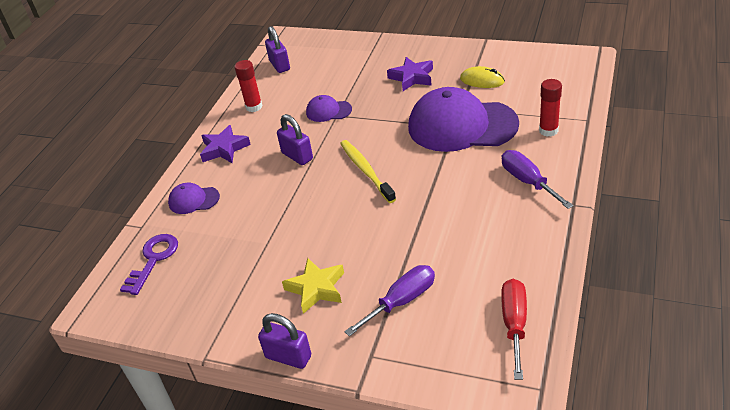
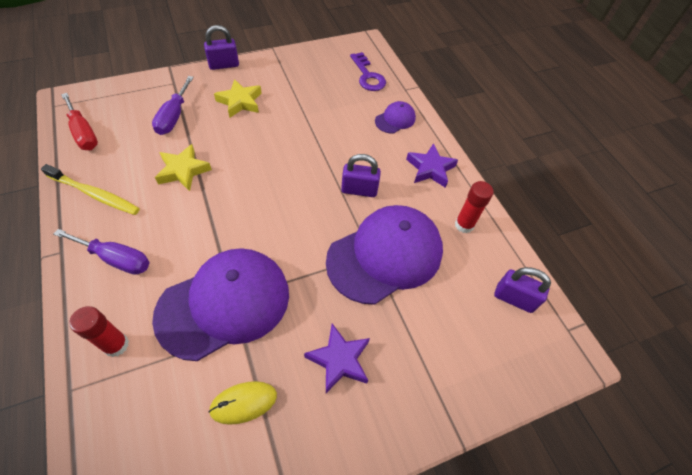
camera: 130 degrees right, 15 degrees up
(328, 111) = (385, 255): purple cap -> purple cap, size x2.23
(365, 170) = (283, 203): yellow toothbrush -> yellow toothbrush (95, 194)
(430, 233) = (183, 171): none -> yellow star

